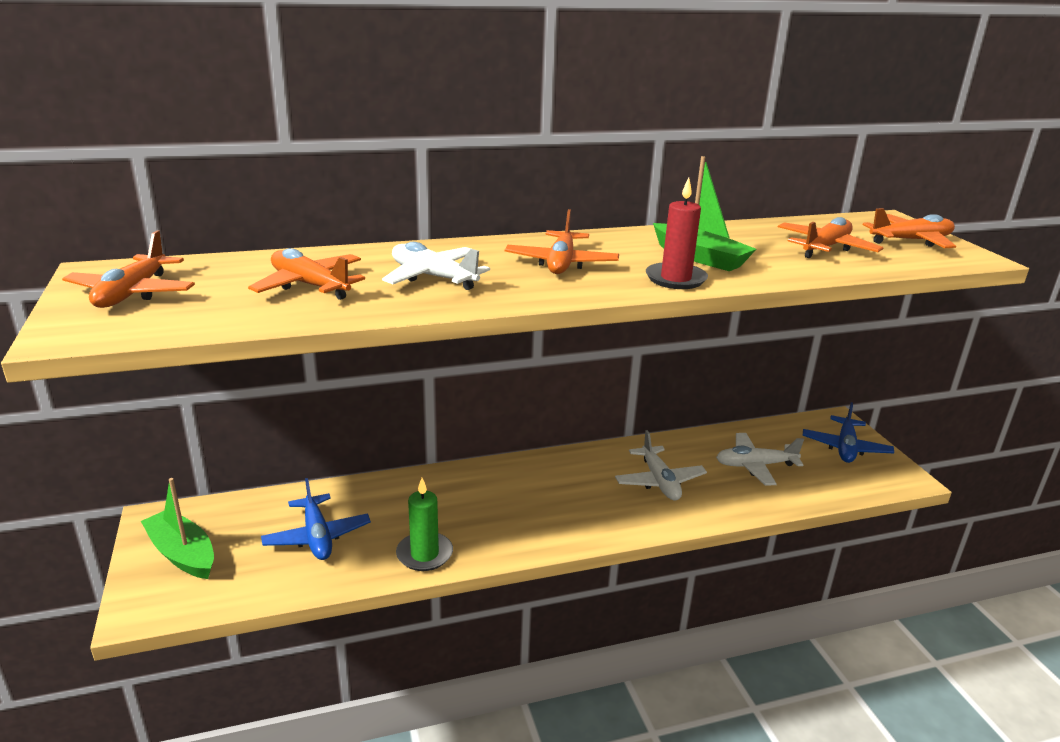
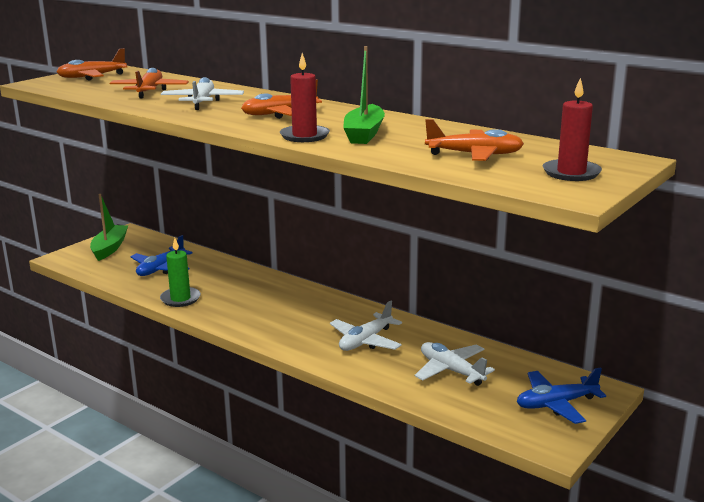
camera: 55 degrees right, 5 degrees down
(910, 241) = (571, 173): orange plane -> red candle

